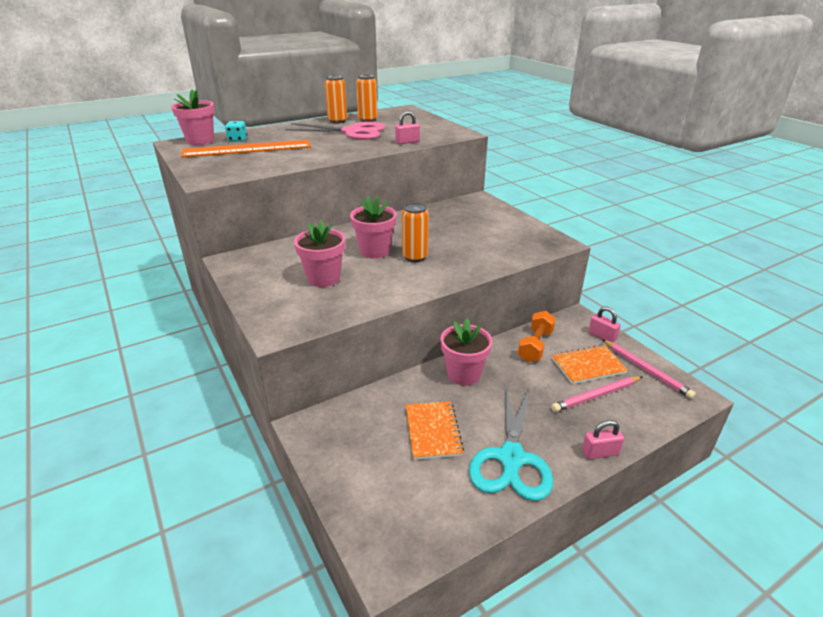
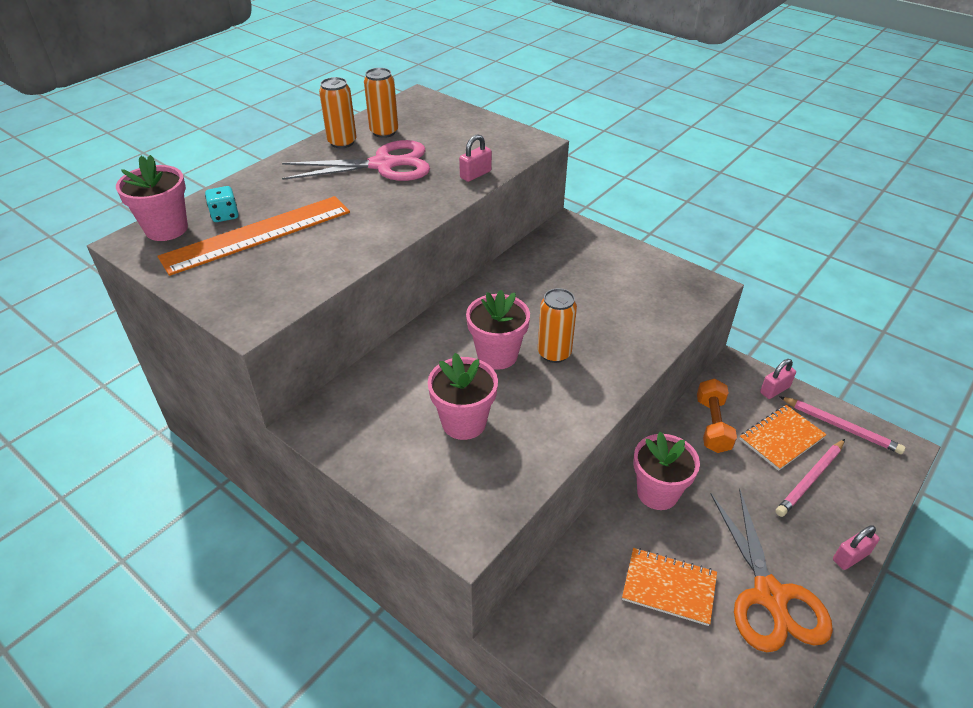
camera: 20 degrees left, 10 degrees up
(433, 431) = (669, 587): orange notebook -> orange notebook turned 45 degrees counterclockwise
(511, 458) = (769, 595): turquoise scissors -> orange scissors
(602, 336) = (774, 390): pink padlock -> pink padlock turned 60 degrees counterclockwise

